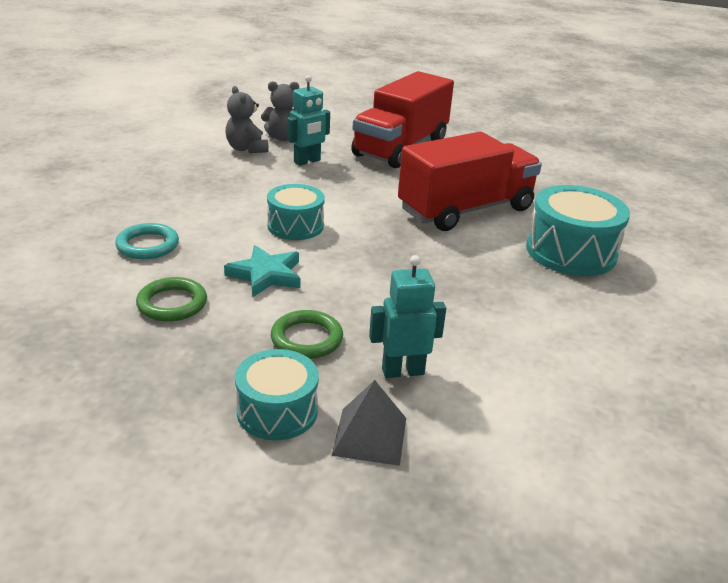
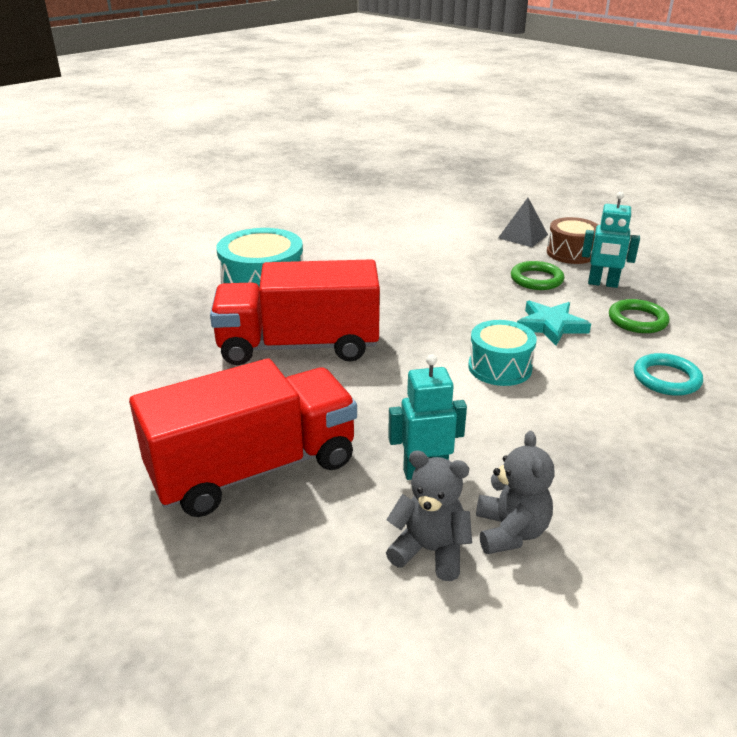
camera: 150 degrees left, 0 degrees up
(277, 411) = (571, 253): turquoise drum -> brown drum
(402, 371) = (483, 253): turquoise robot -> turquoise robot (602, 284)

